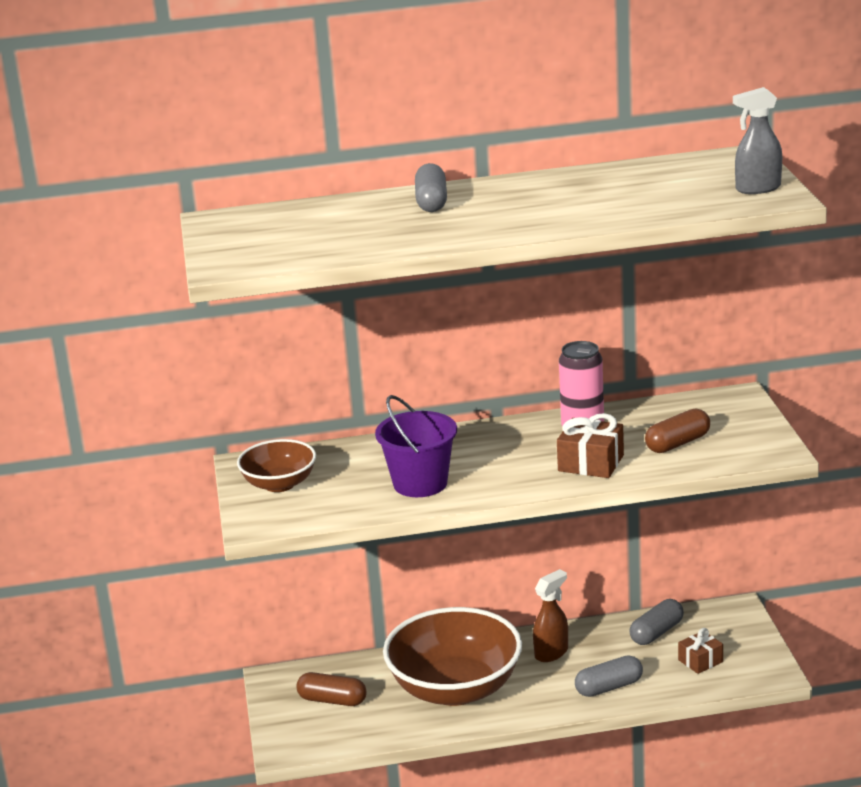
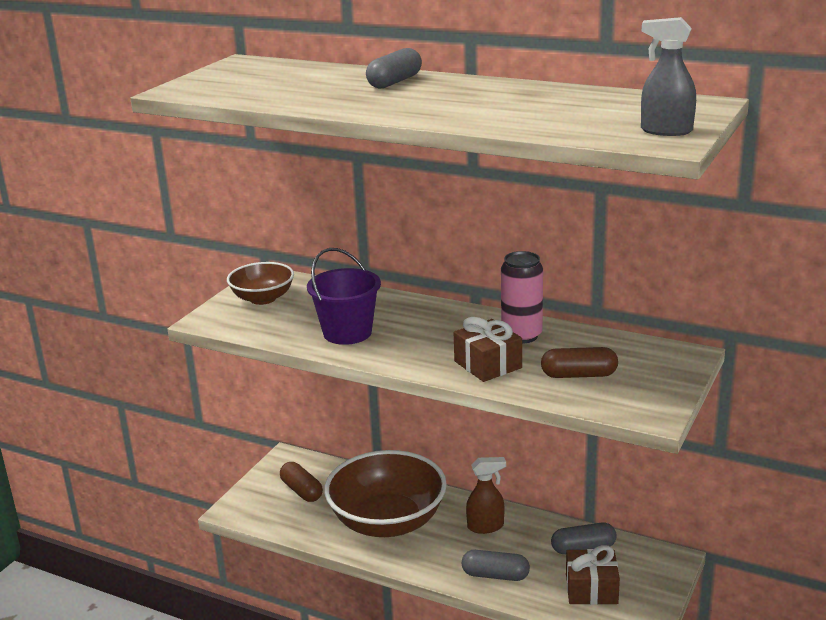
camera: 35 degrees right, 0 degrees up
(700, 661) = (591, 589): brown gift -> brown gift, size x1.50

